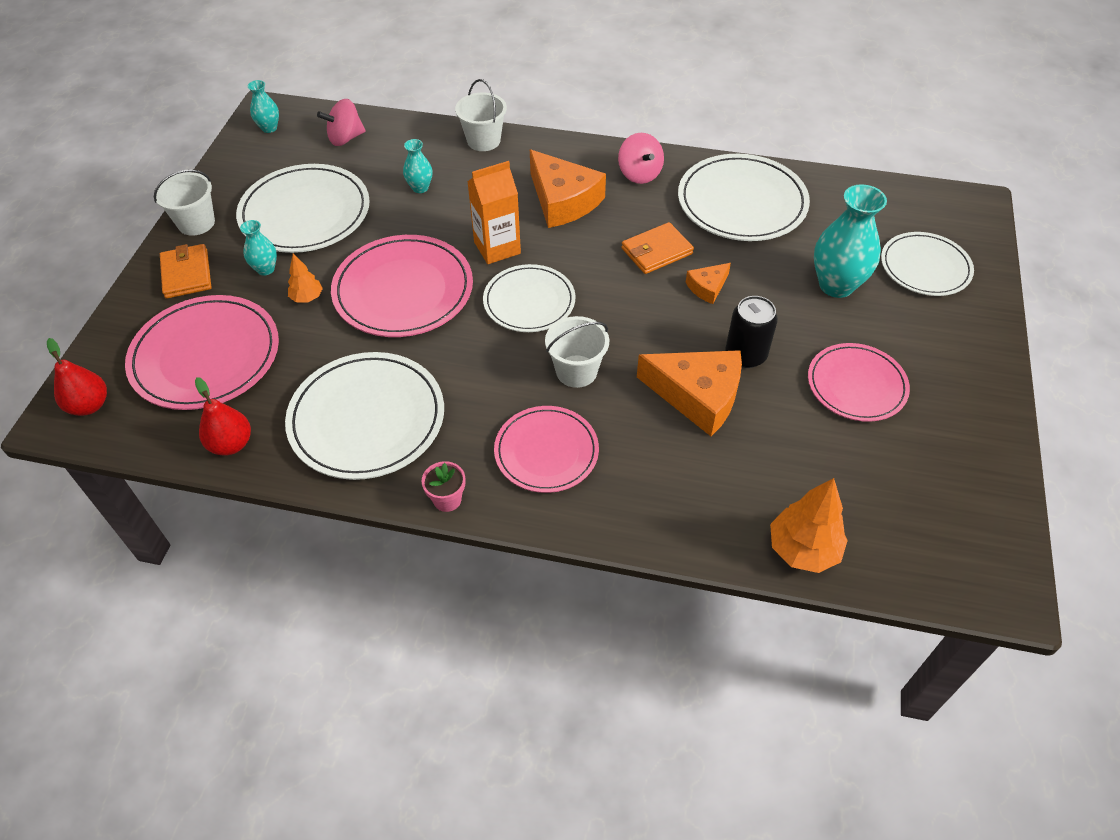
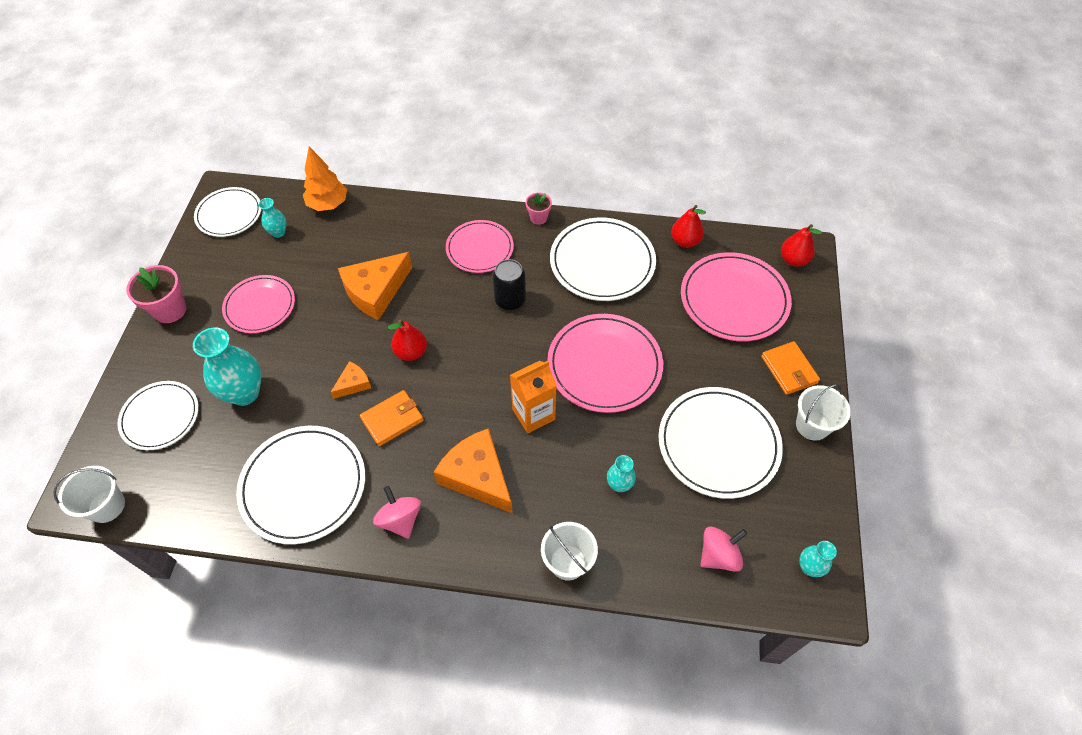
camera: 175 degrees right, 5 degrees up
(265, 269) = (726, 379): turquoise vase -> turquoise vase (278, 232)
(307, 298) = (680, 353): orange tree -> none
(529, 301) = (500, 361): white plate -> white plate (229, 214)
(576, 371) = (461, 304): white bucket -> white bucket (106, 506)
(641, 317) = (411, 352): none -> red pear
(697, 396) = (375, 291): orange cheese -> orange cheese turned 60 degrees counterclockwise
(745, 355) = (335, 325): black can -> black can (510, 300)
(981, 387) = (170, 310): none -> pink flower pot

